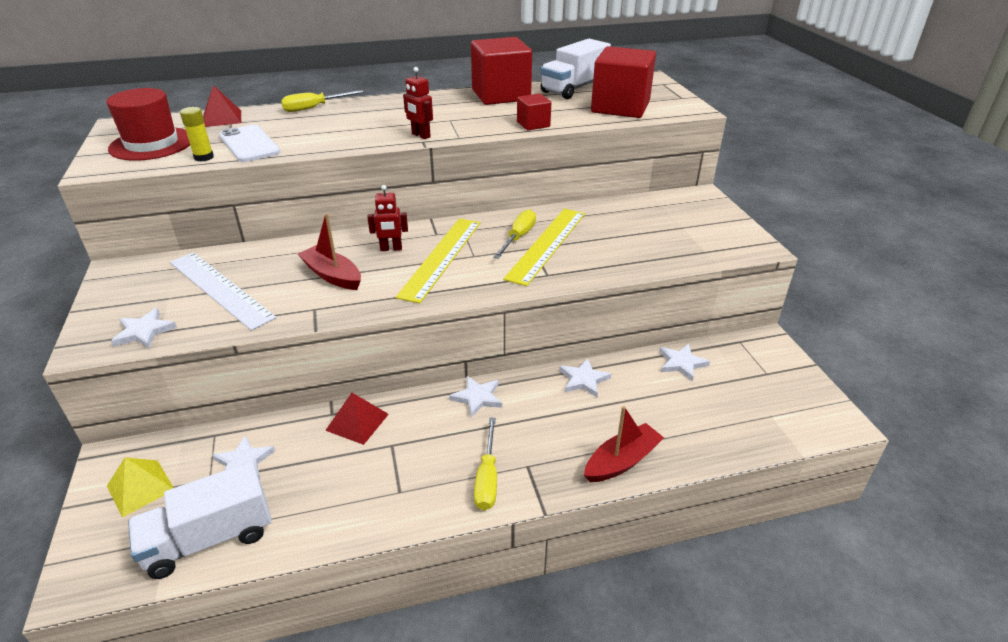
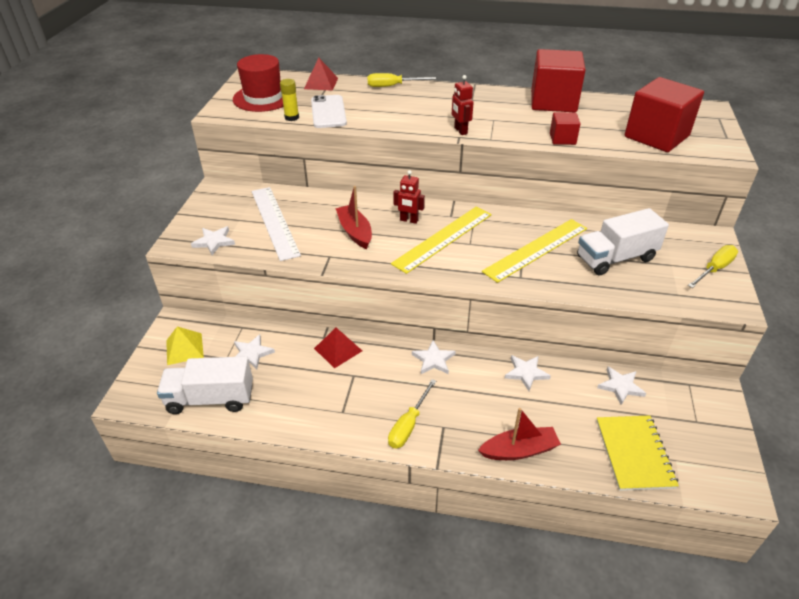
camera: 25 degrees right, 5 degrees up
(518, 237) = (516, 236): yellow screwdriver -> yellow screwdriver (714, 269)
(574, 88) = (625, 107): white truck -> white truck (616, 258)
(732, 423) = (634, 453): none -> yellow notebook

